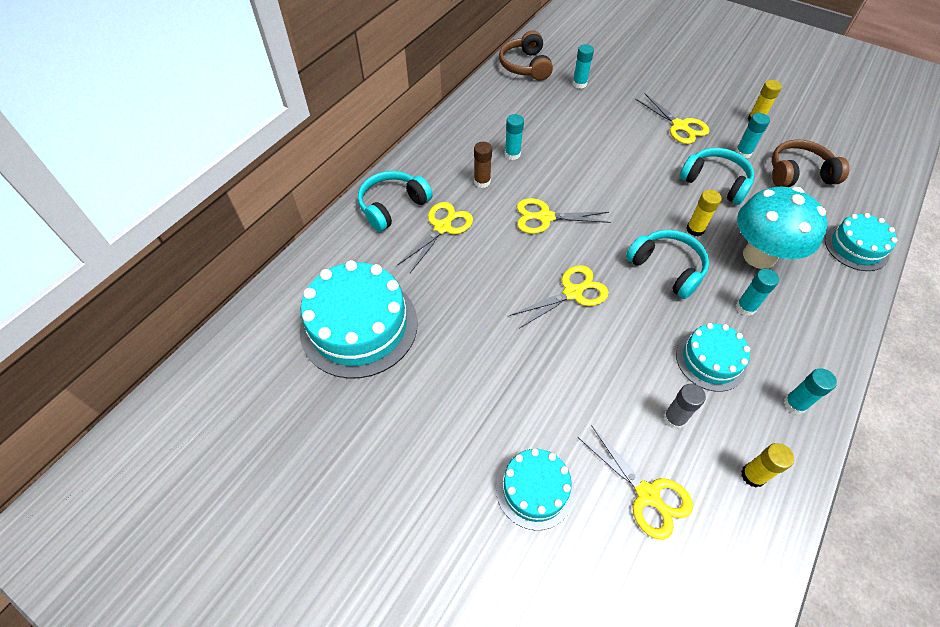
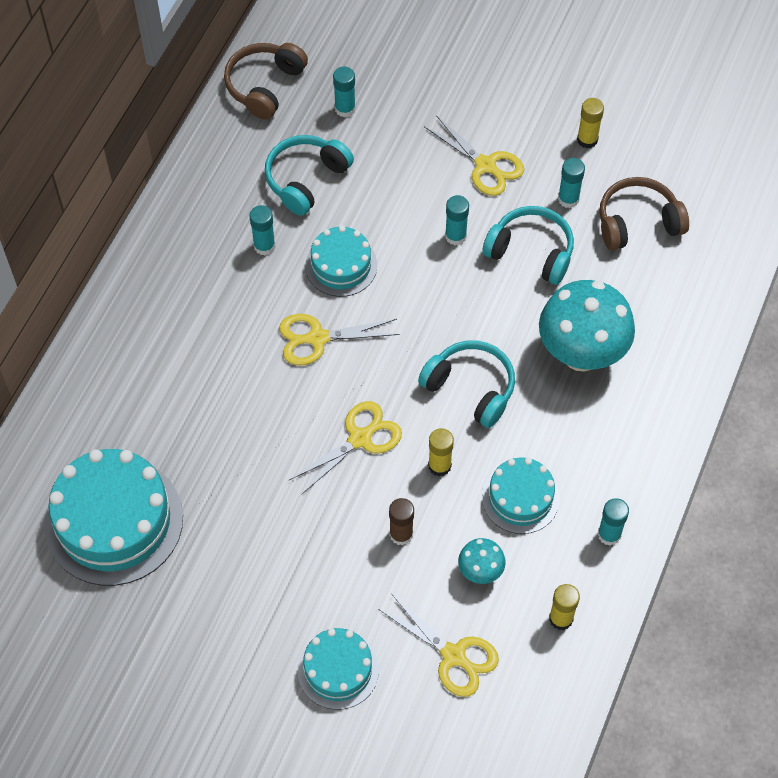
camera: 10 degrees left, 5 degrees up
(392, 206) = (119, 351): turquoise headphones -> turquoise headphones (306, 179)
(442, 227) = (189, 373): yellow scissors -> none
(482, 182) = (230, 296): brown glue stick -> brown glue stick (401, 534)
(525, 66) = (264, 86): brown headphones -> brown headphones turned 45 degrees clockwise
(674, 418) = (480, 571): grey glue stick -> turquoise mushroom
(695, 229) = (504, 328): yellow glue stick -> yellow glue stick (439, 465)
(745, 307) = (562, 426): turquoise glue stick -> turquoise glue stick (455, 236)
(856, 247) = (697, 323): turquoise cake -> turquoise cake (341, 265)

